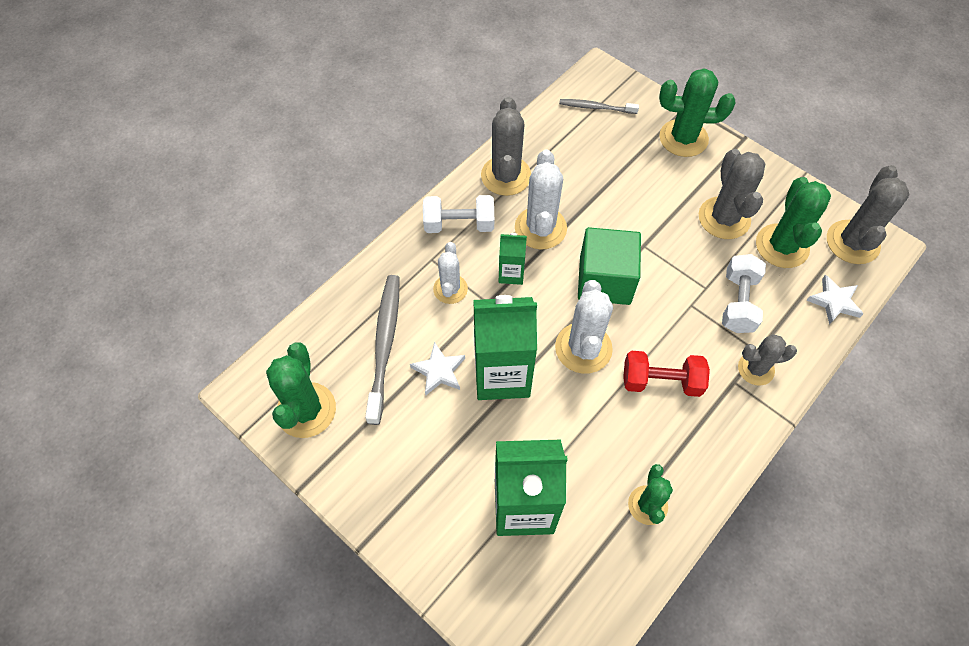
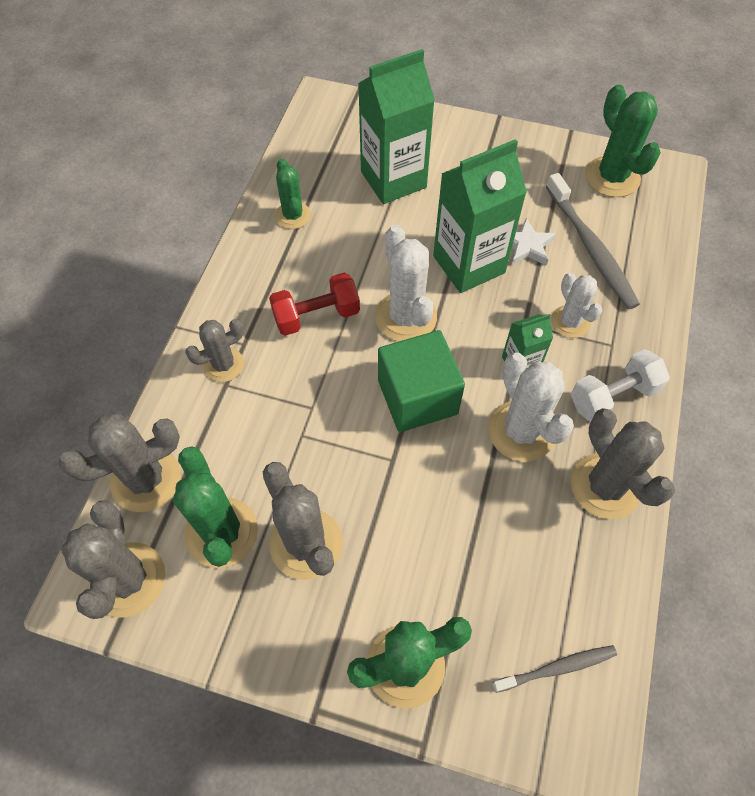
camera: 155 degrees right, 0 degrees up
(738, 302) = (259, 431): white dumbbell -> none
(834, 302) = (146, 479): white star -> grey cactus

